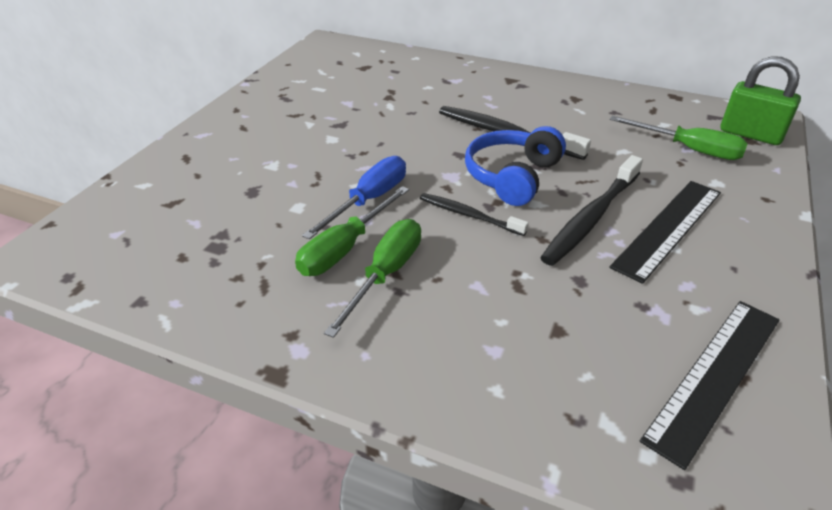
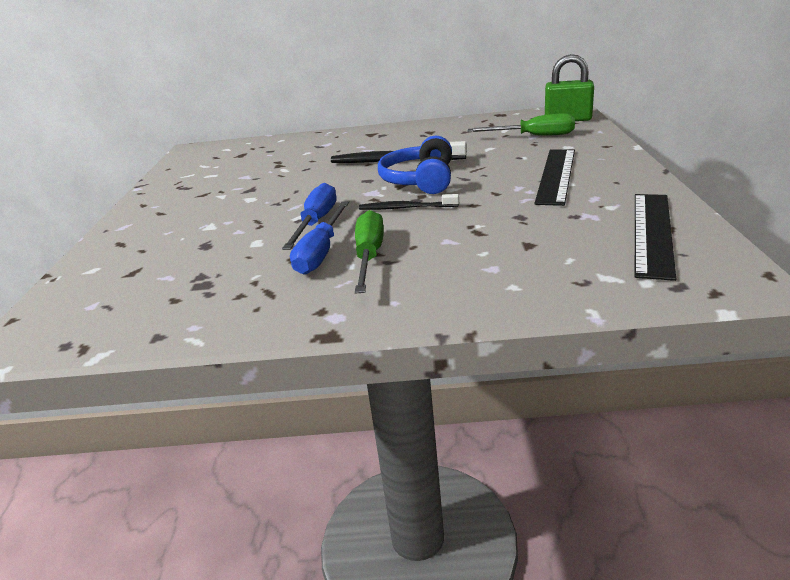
camera: 20 degrees left, 10 degrees down
(345, 248) = (321, 252): green screwdriver -> blue screwdriver
(591, 218) = (498, 185): black toothbrush -> none

